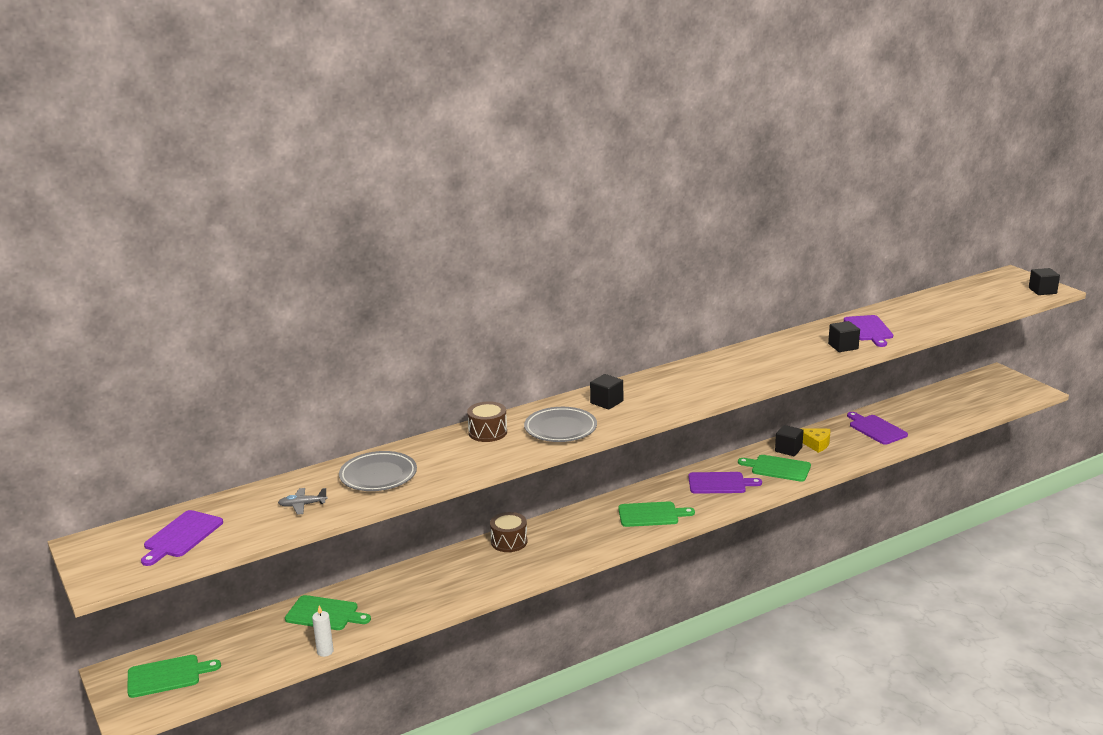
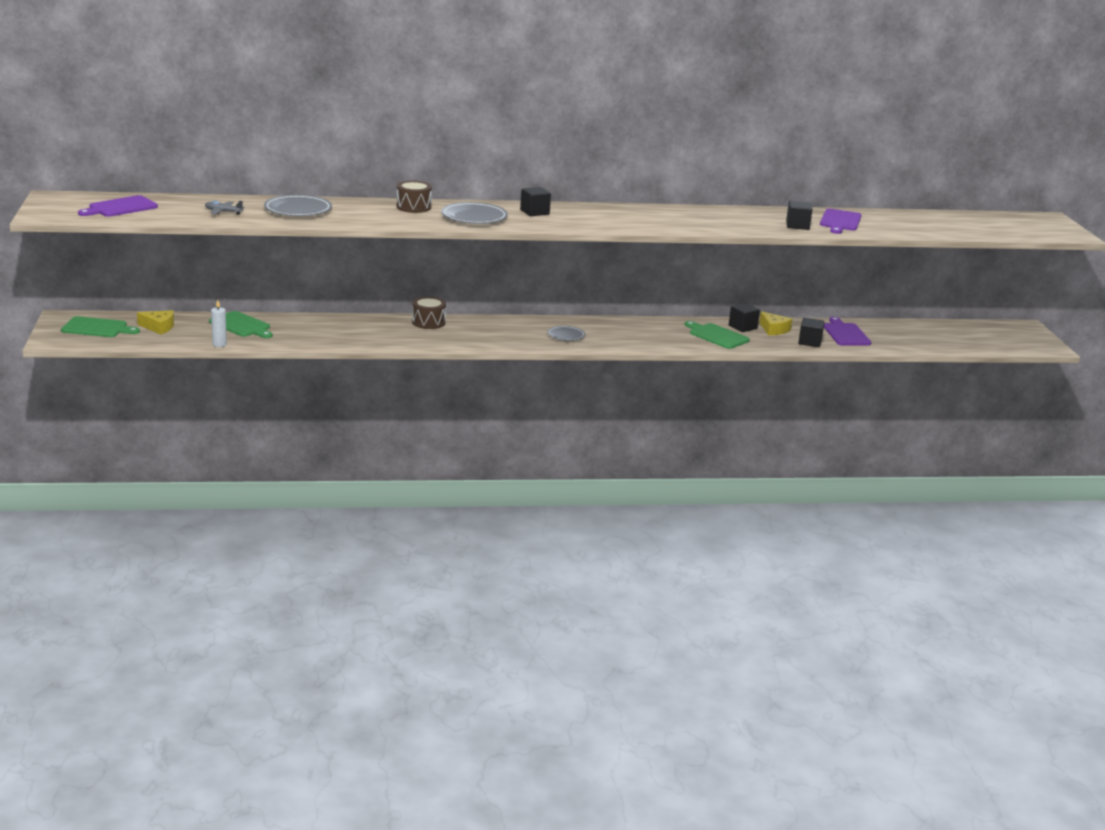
camera: 20 degrees right, 0 degrees up
(236, 649) = (159, 327): none -> yellow cheese
(651, 515) = (566, 336): green cutting board -> grey plate
(719, 483) = (651, 332): purple cutting board -> none
(1042, 291) = (1061, 233): black cube -> black cube (809, 342)

